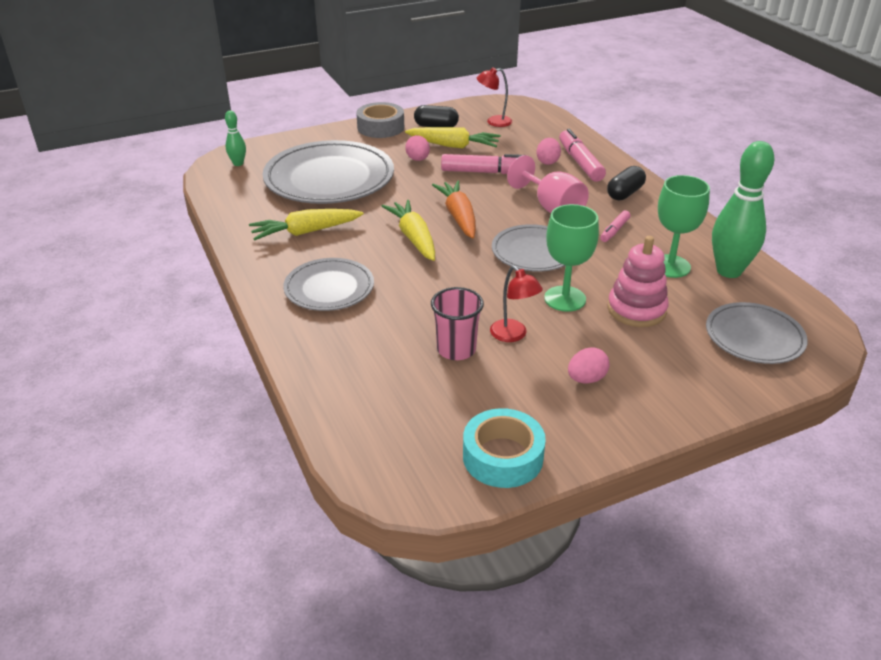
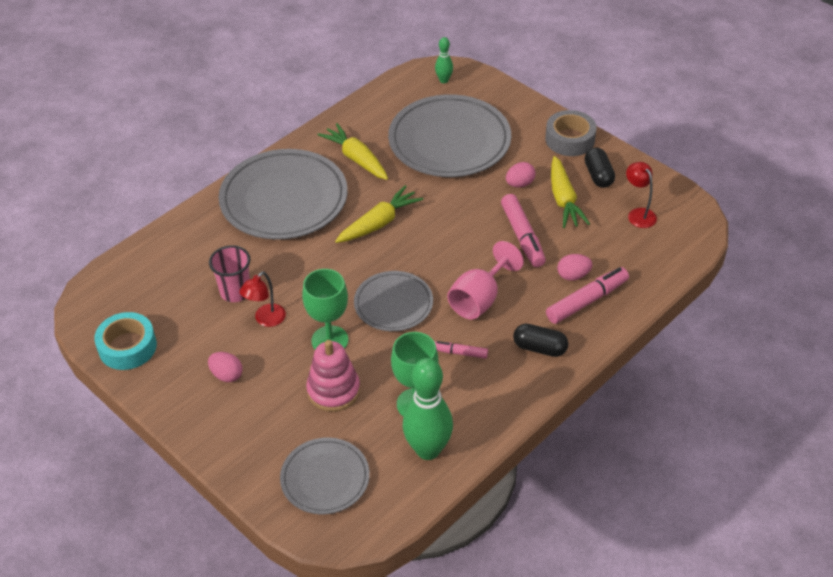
camera: 70 degrees right, 10 degrees up
(329, 288) = (284, 199): grey plate -> grey plate, size x1.76
(459, 217) = (428, 241): orange carrot -> none

